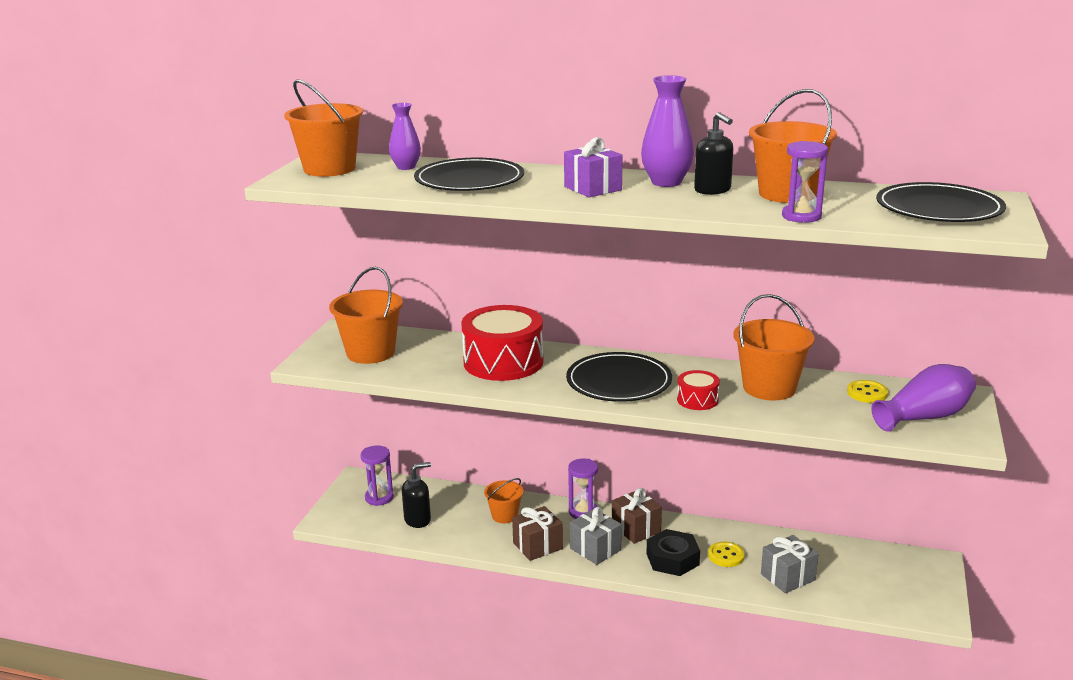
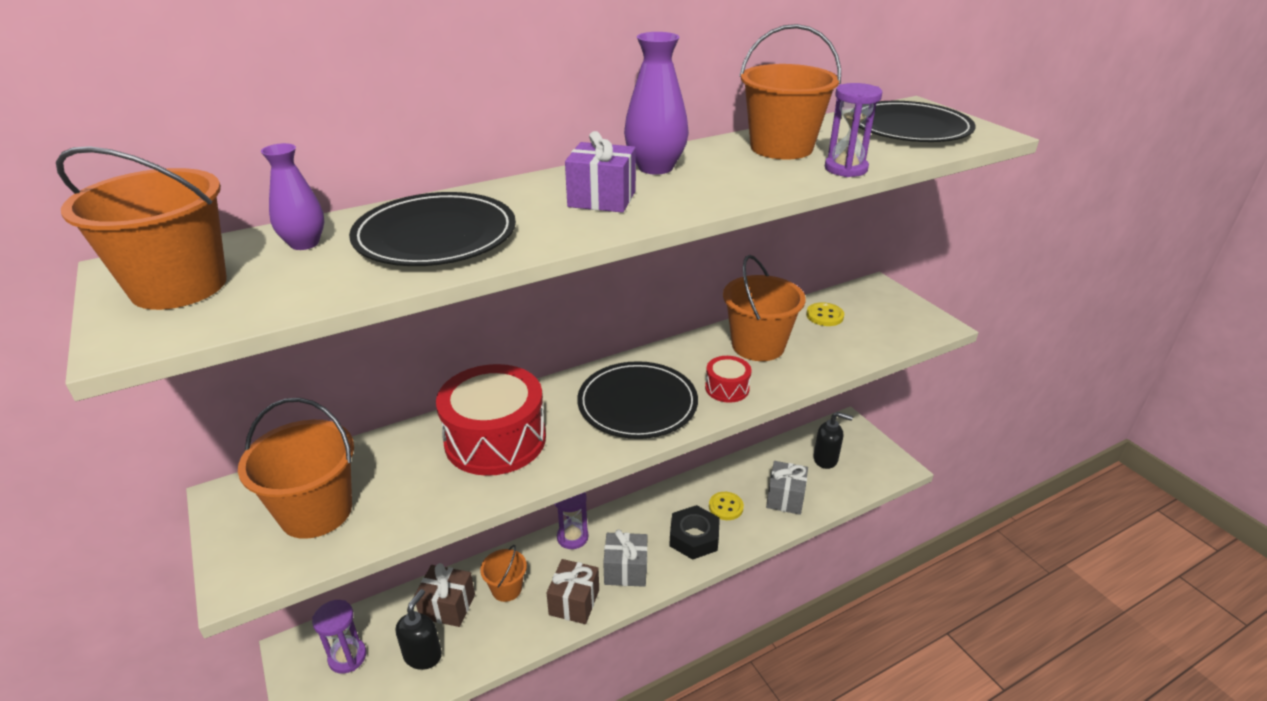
camera: 45 degrees left, 10 degrees up
(636, 529) = (634, 526): brown gift -> brown gift (447, 606)
(713, 190) = (715, 163): black soap dispenser -> black soap dispenser (826, 459)
(924, 417) = (887, 319): purple vase -> none

